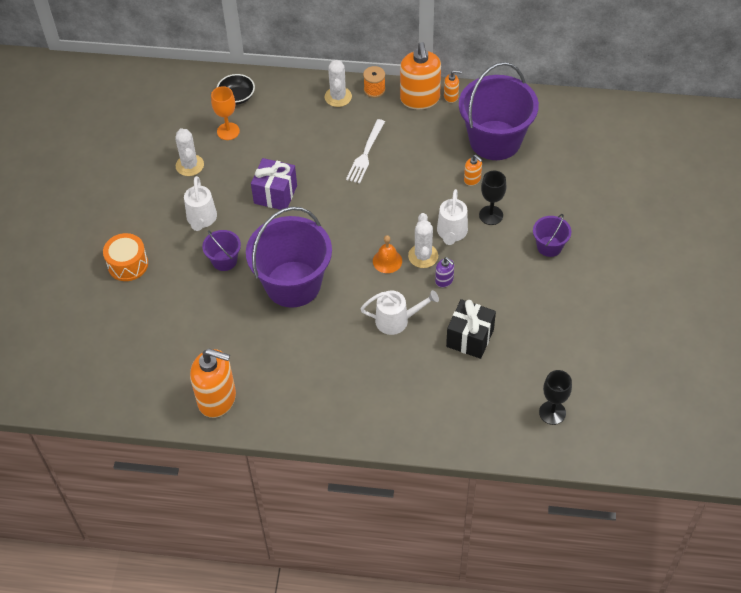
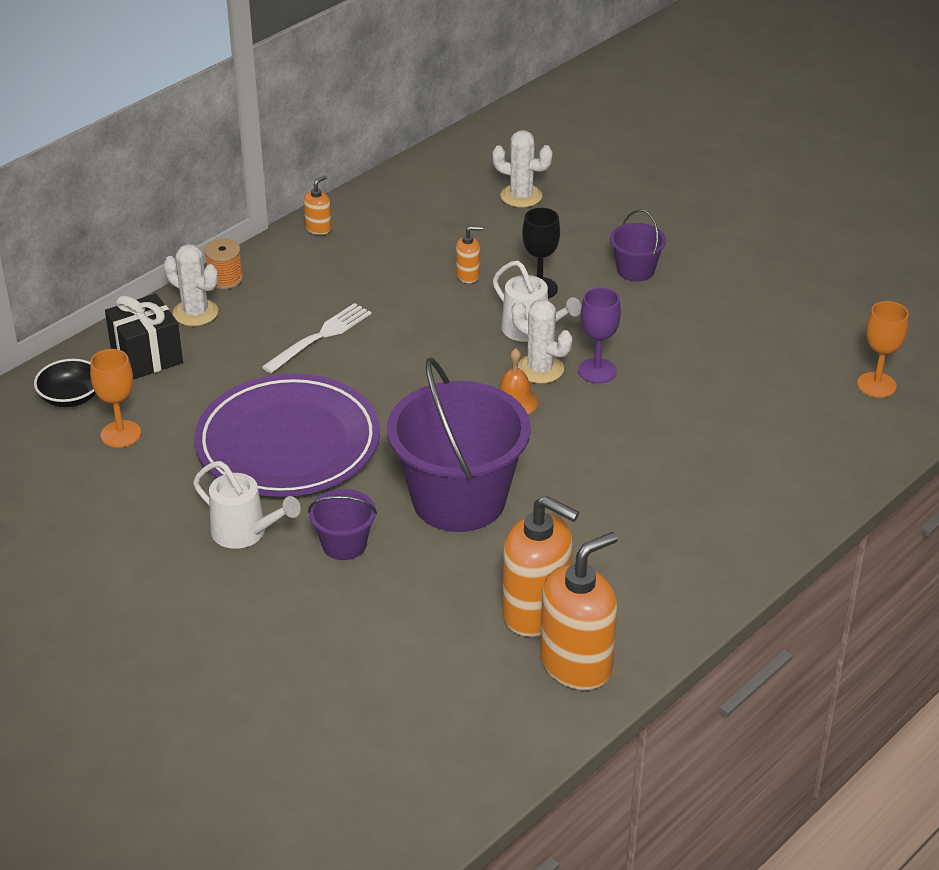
camera: 55 degrees left, 15 degrees down
(128, 264) = (235, 646): orange drum -> none
(189, 165) = (132, 499): white cactus -> white cactus (521, 196)
(275, 194) = (288, 443): purple gift -> purple plate
(365, 154) = (321, 336): white fork -> white fork turned 105 degrees counterclockwise
(397, 320) = (617, 438): white watering can -> none
(420, 99) = (290, 252): orange soap dispenser -> orange soap dispenser (536, 612)
(444, 280) = (597, 371): purple soap dispenser -> purple goblet
(470, 338) = (706, 393): black gift -> black gift (146, 356)
(495, 140) = (430, 230): purple bucket -> none
(552, 412) = (876, 385): black goblet -> orange goblet

